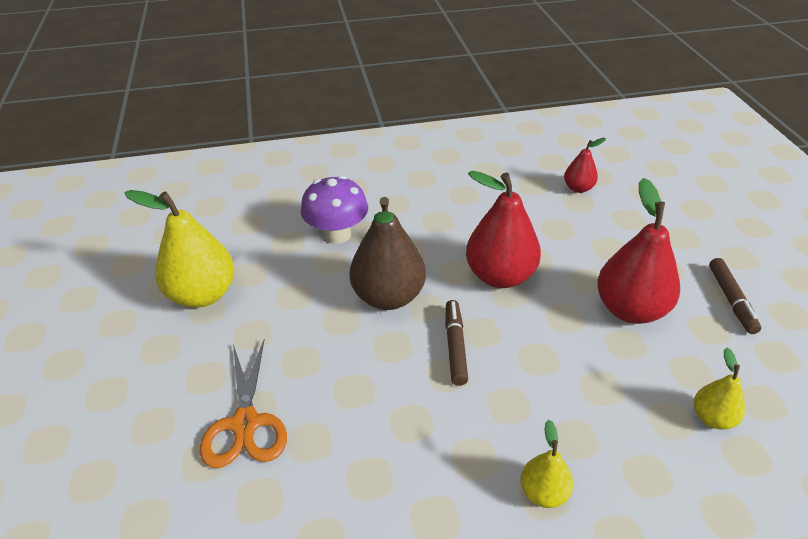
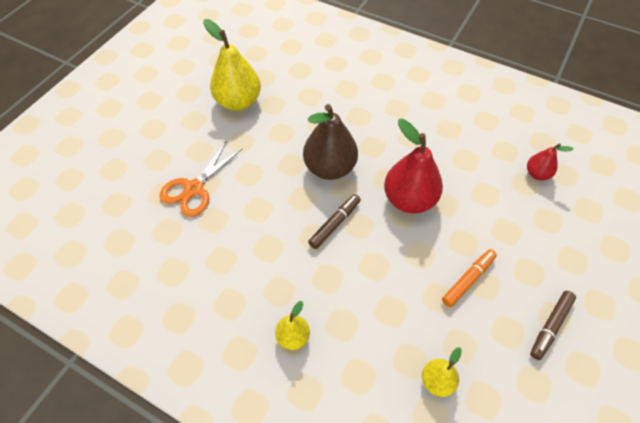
camera: 40 degrees right, 15 degrees up
(337, 234) = (341, 108): purple mushroom -> none
(630, 309) = (468, 280): red pear -> orange marker

